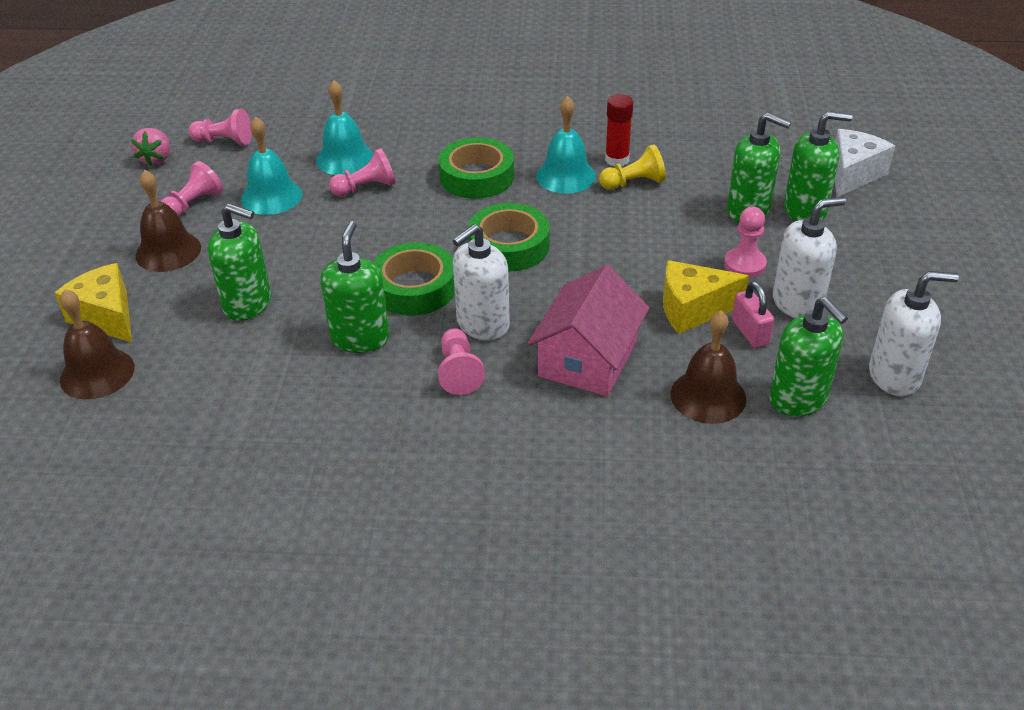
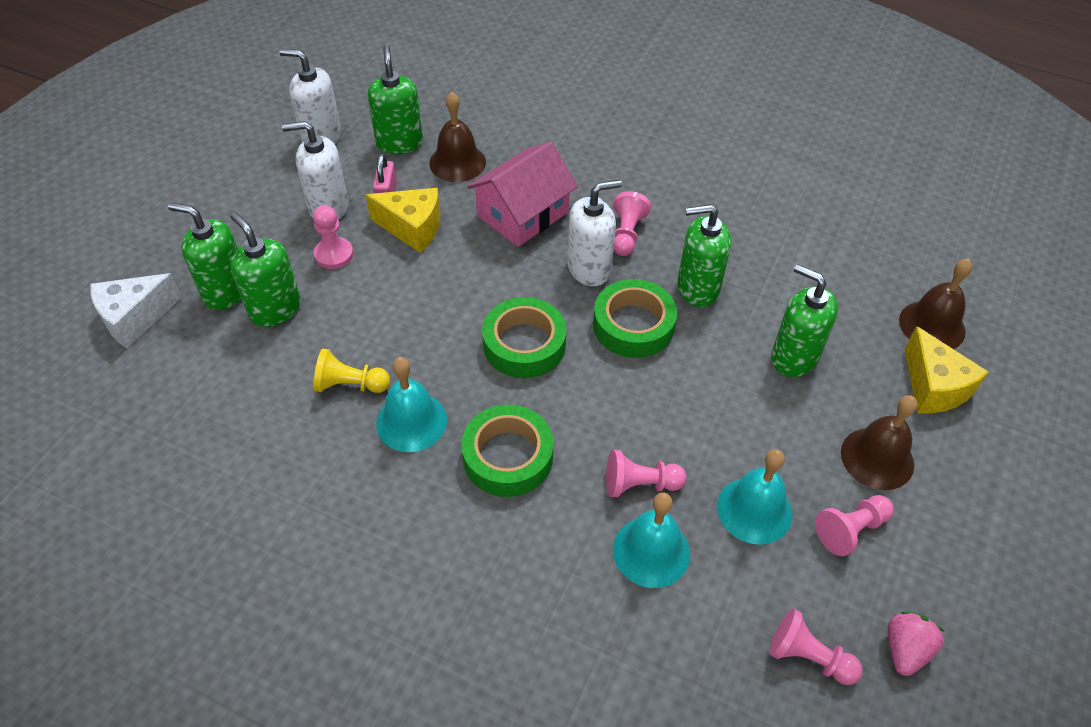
camera: 160 degrees left, 10 degrees up
(360, 338) = (697, 288): green soap dispenser -> green soap dispenser turned 60 degrees clockwise
(617, 159) = (340, 427): red glue stick -> none

